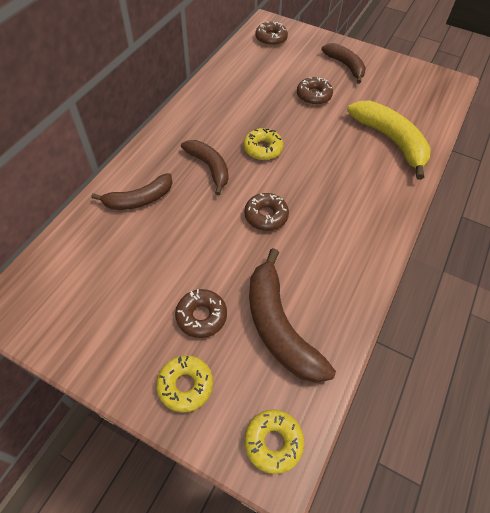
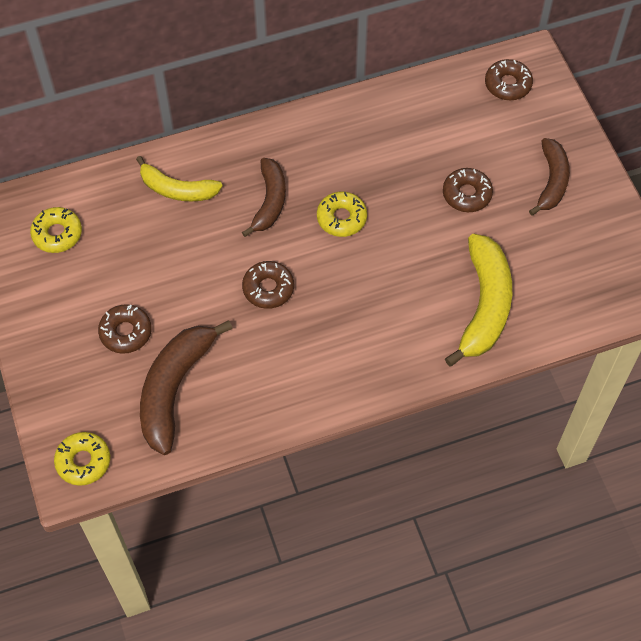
camera: 45 degrees right, 5 degrees up
(139, 199) = (177, 189): brown banana -> yellow banana
(185, 385) = (64, 373): yellow donut -> yellow donut (57, 234)

